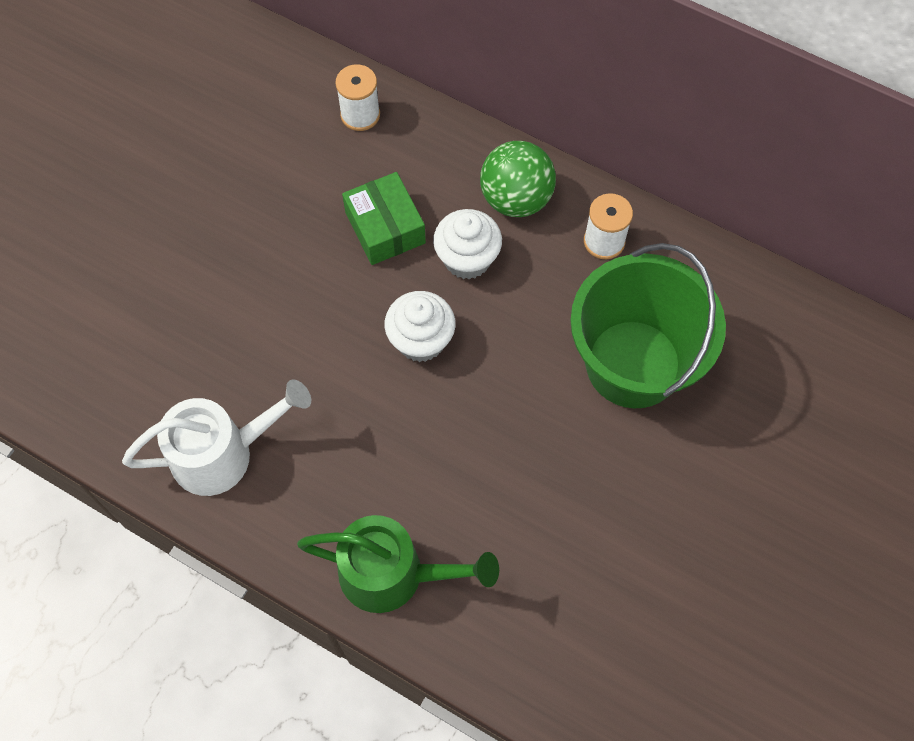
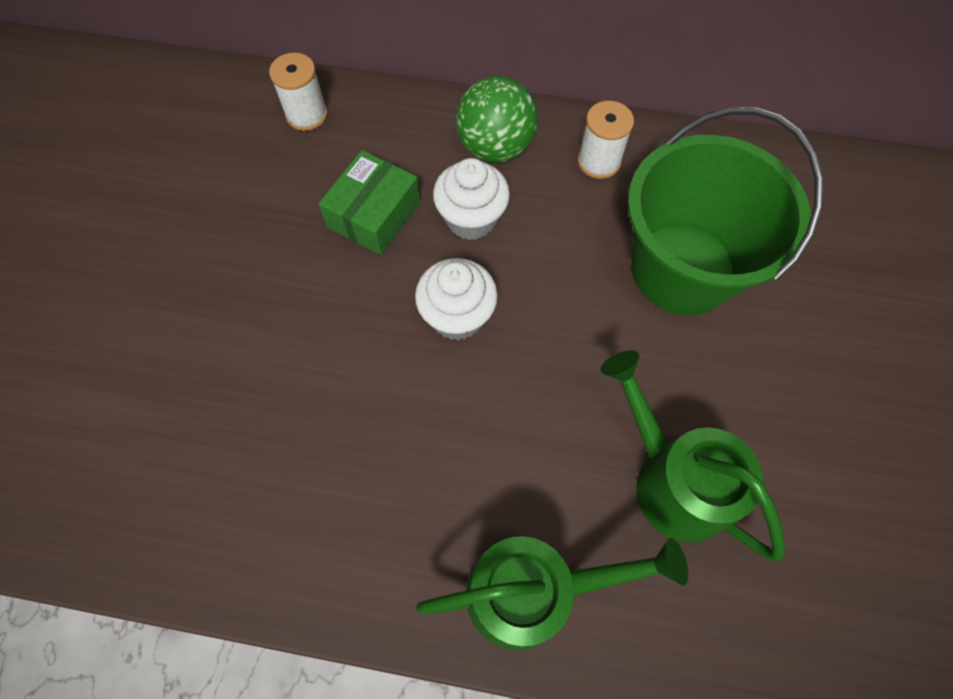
camera: 20 degrees left, 0 degrees up
(223, 453) = (281, 518): white watering can -> none
(385, 228) = (374, 214): green box -> green box turned 75 degrees clockwise
(539, 532) = (671, 479): none -> green watering can

